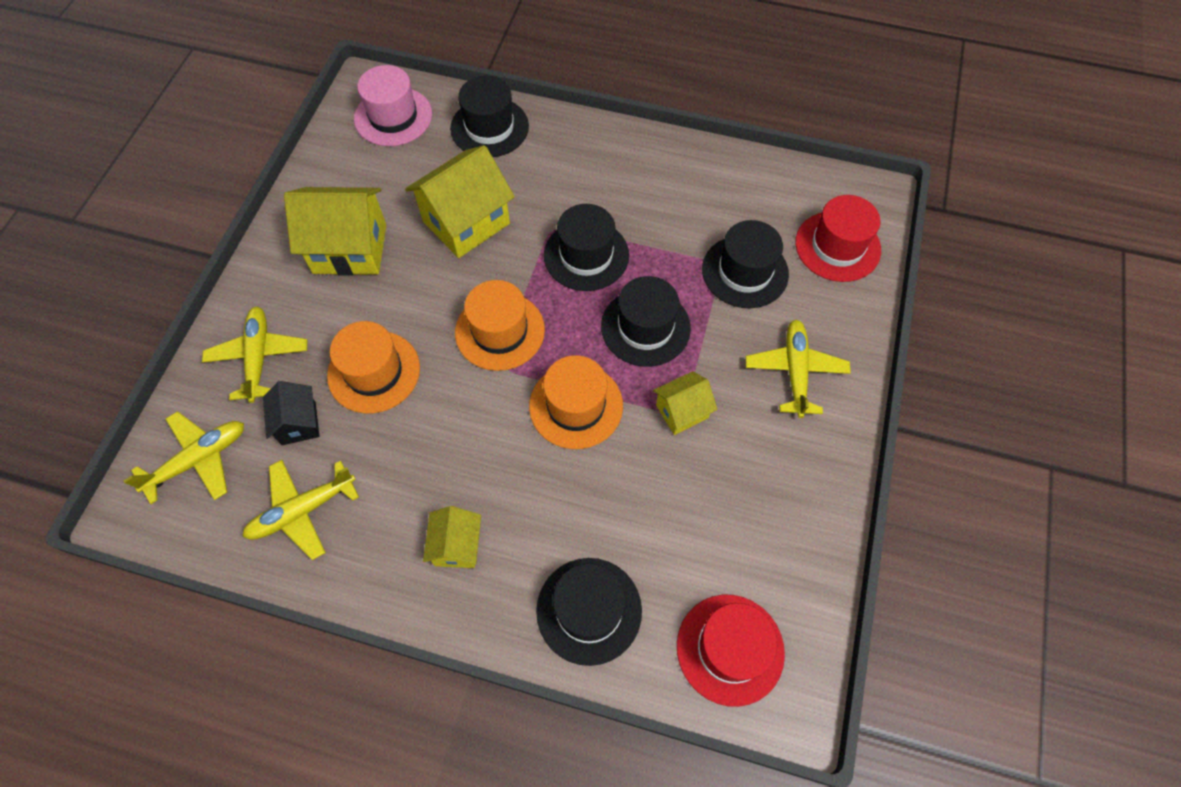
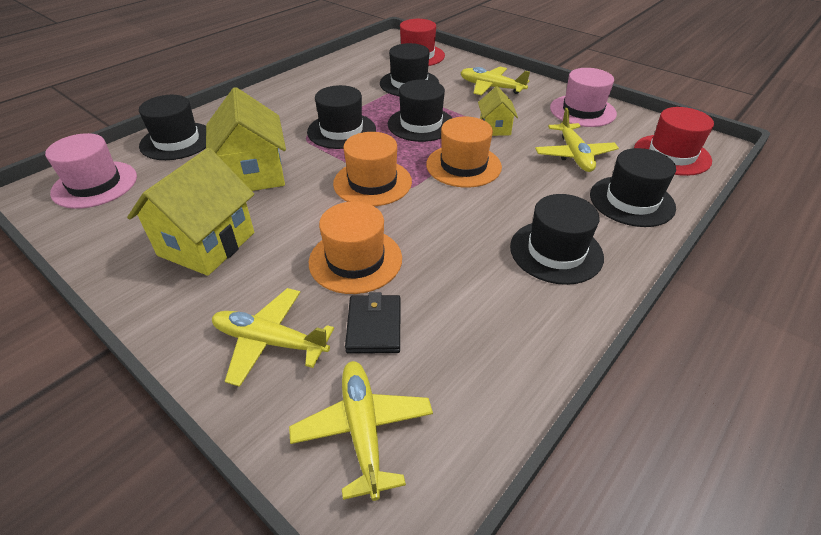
camera: 65 degrees left, 20 degrees down
(298, 423) = (374, 326): black house -> black wallet
(302, 511) = (476, 347): yellow plane -> yellow plane (574, 155)
(457, 546) = (556, 251): yellow house -> black hat
(794, 508) = (582, 111): none -> pink hat

